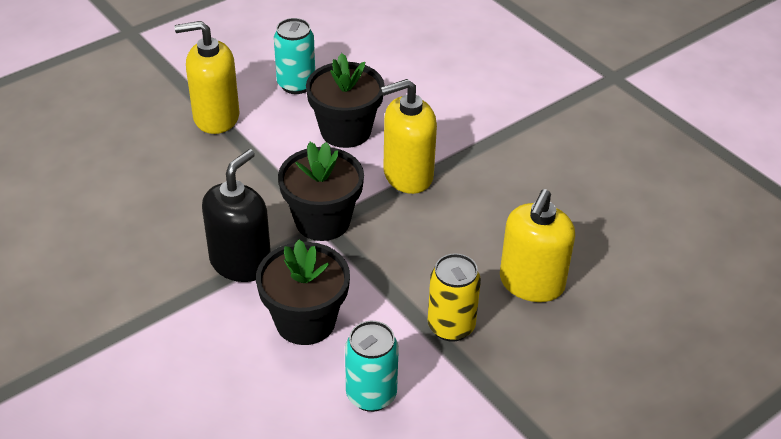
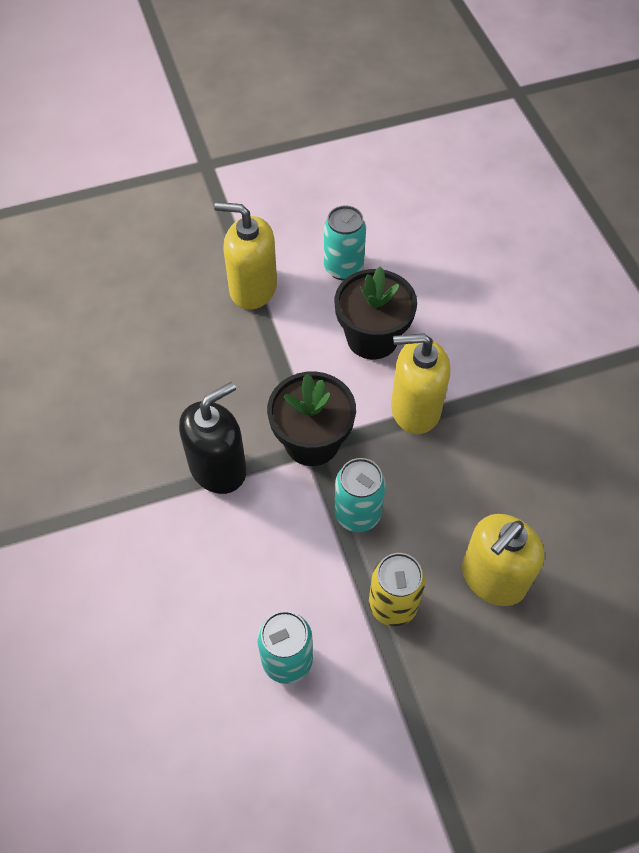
camera: 20 degrees right, 15 degrees up
(305, 321) = (255, 555): black flower pot -> none
(389, 266) = (357, 514): none -> turquoise can

